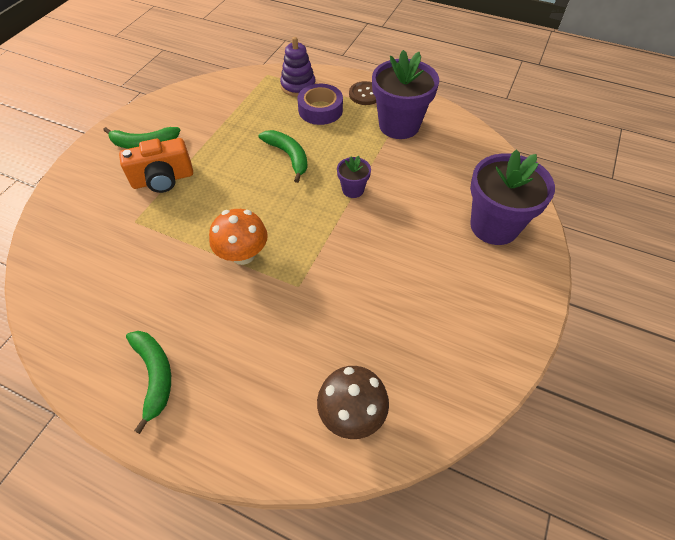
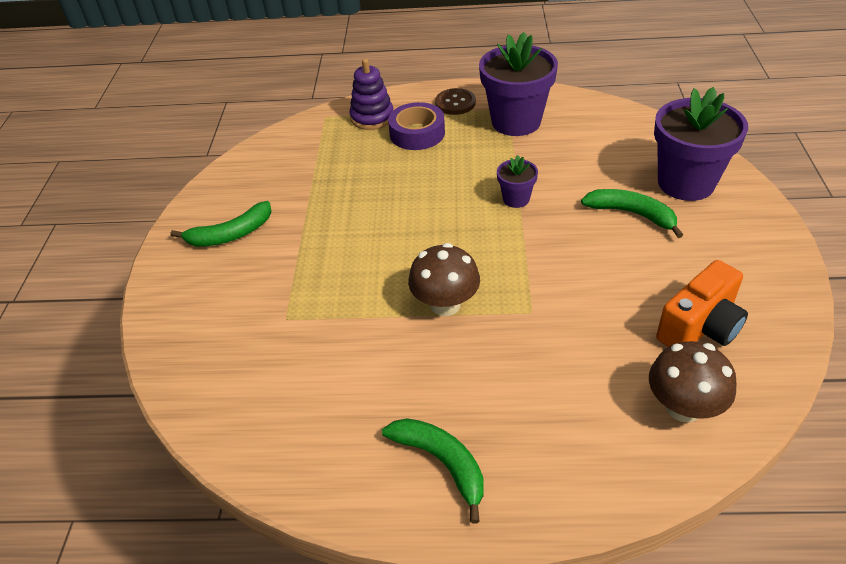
camera: 20 degrees left, 10 degrees down
(163, 179) = (286, 263): orange camera -> orange camera (700, 327)
(243, 254) = (445, 304): orange mushroom -> brown mushroom
(289, 156) = (418, 190): green banana -> green banana (632, 214)

